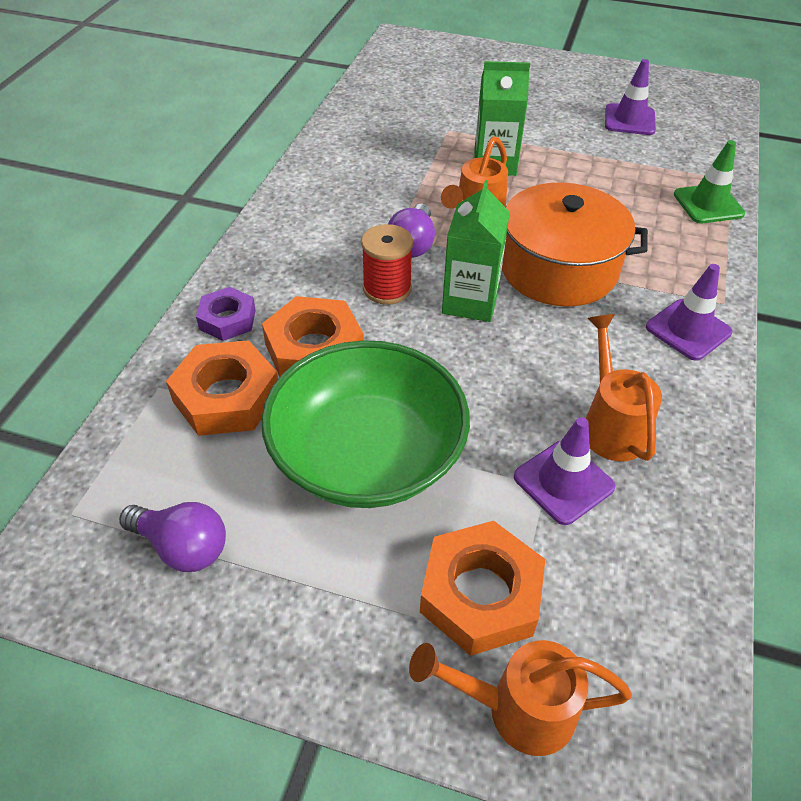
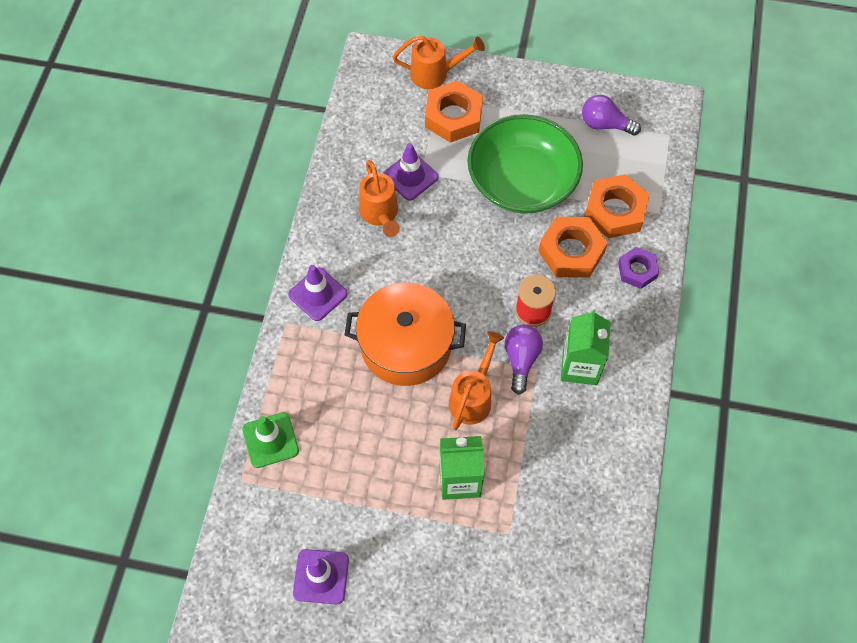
camera: 175 degrees right, 15 degrees up
(470, 301) = (471, 304): green carton -> green carton (580, 366)

